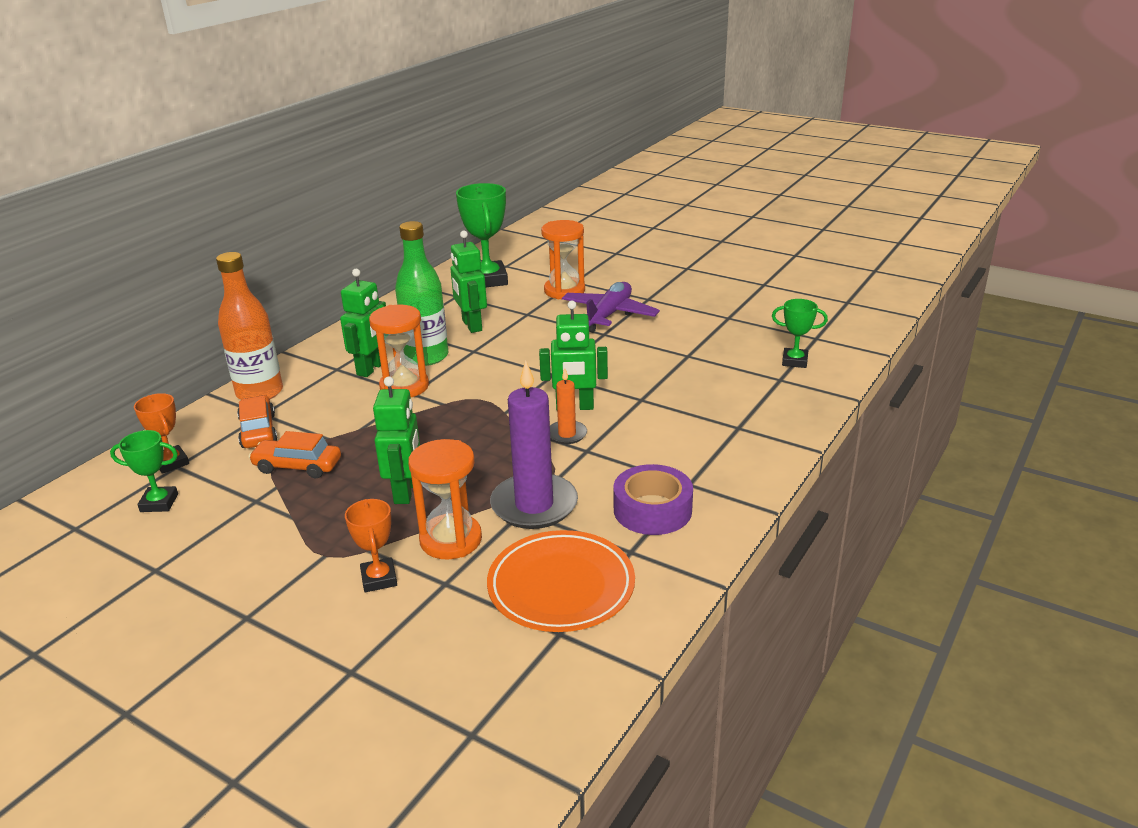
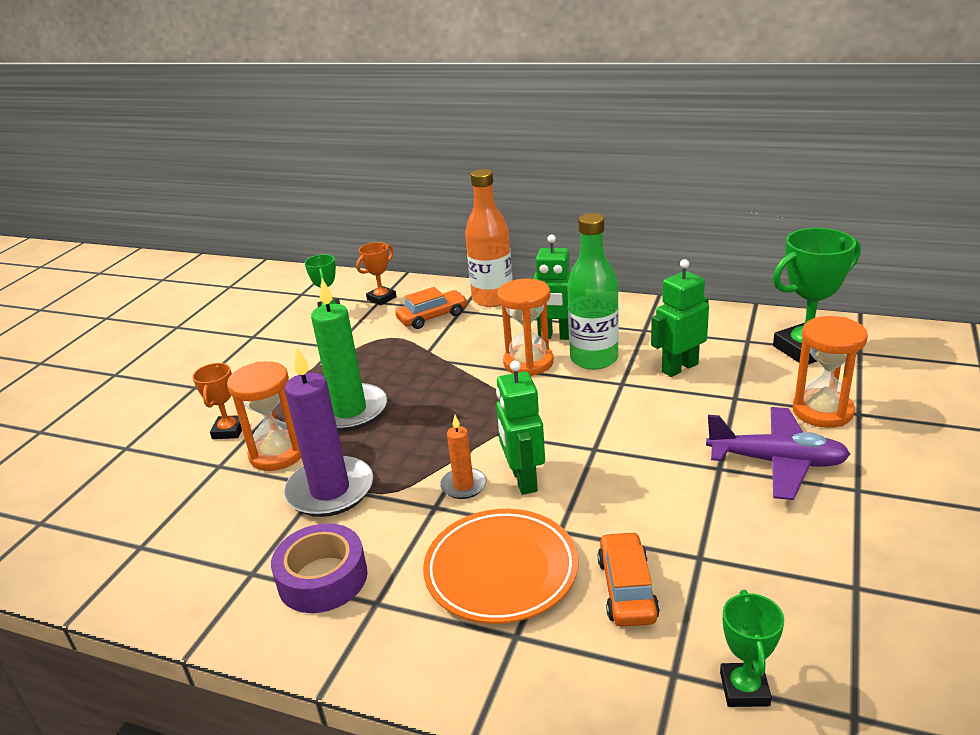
camera: 80 degrees right, 0 degrees up
(297, 466) = (382, 349): orange car -> orange car (627, 589)
(379, 579) = (229, 431): orange trophy -> orange trophy turned 60 degrees counterclockwise
(405, 491) = (349, 411): green robot -> green candle
(561, 586) = (203, 534): orange plate -> orange plate (501, 570)

